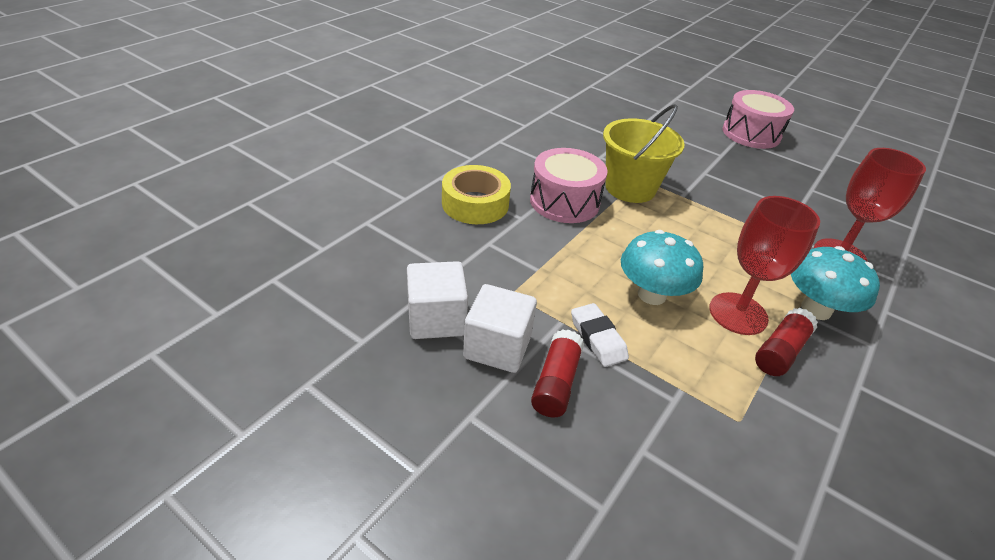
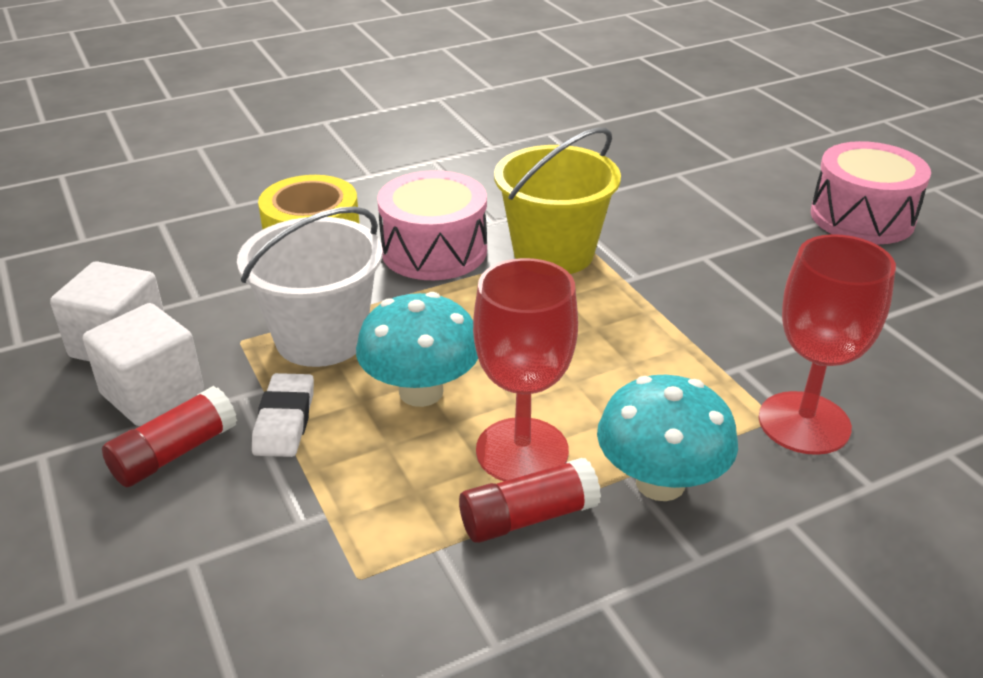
camera: 30 degrees right, 5 degrees down
(560, 277) = (321, 338): none -> white bucket

